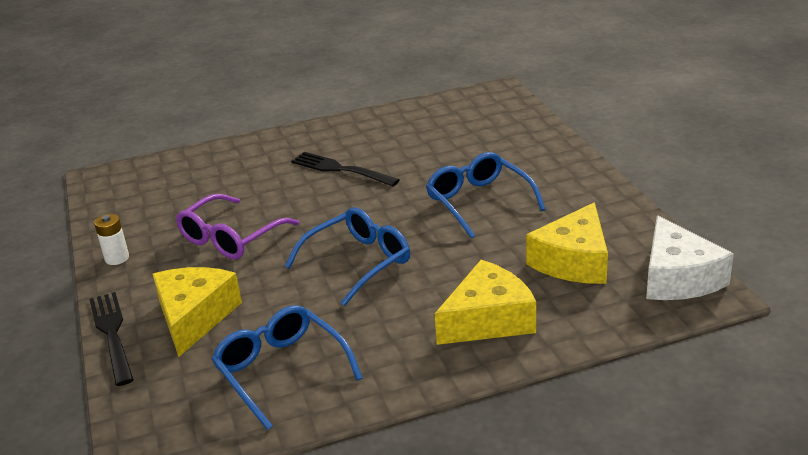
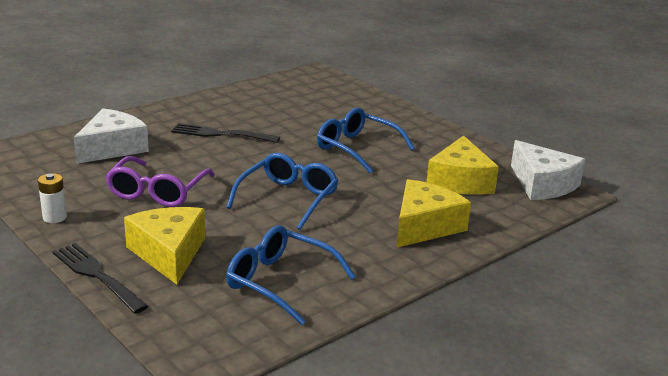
camera: 25 degrees left, 5 degrees down
(221, 178) = (112, 148): none -> white cheese

